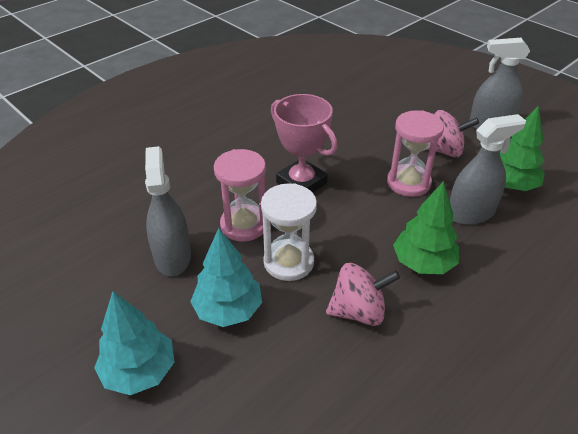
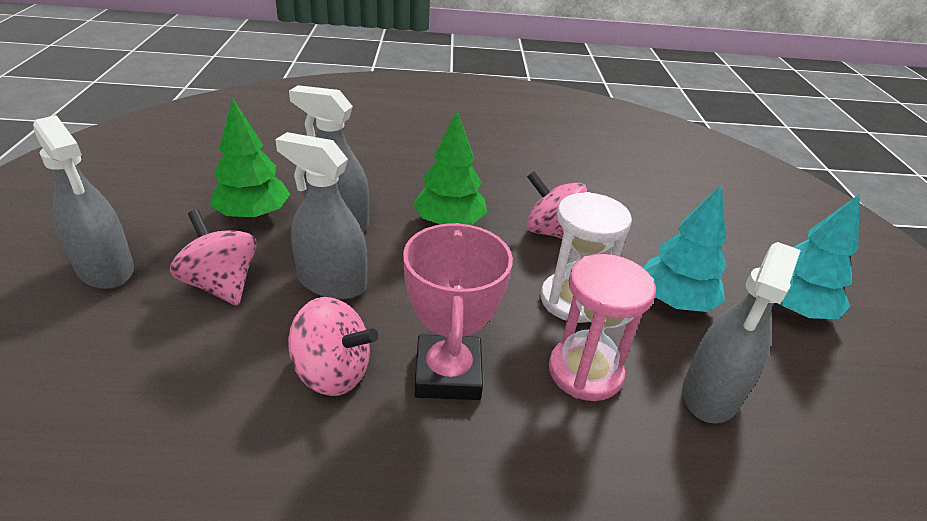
camera: 140 degrees left, 5 degrees down
(343, 154) = (332, 372): none -> pink spinning top
(408, 182) = (331, 282): pink hourglass -> grey spray bottle

